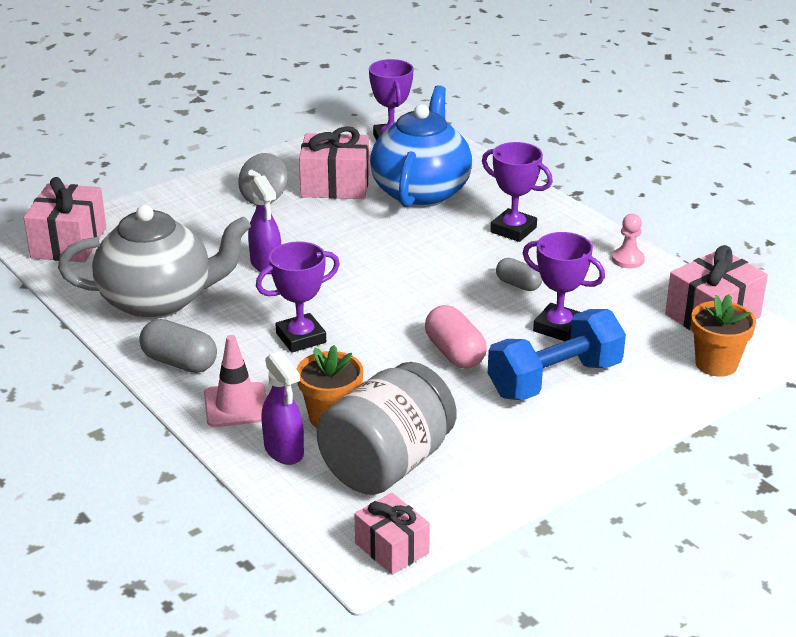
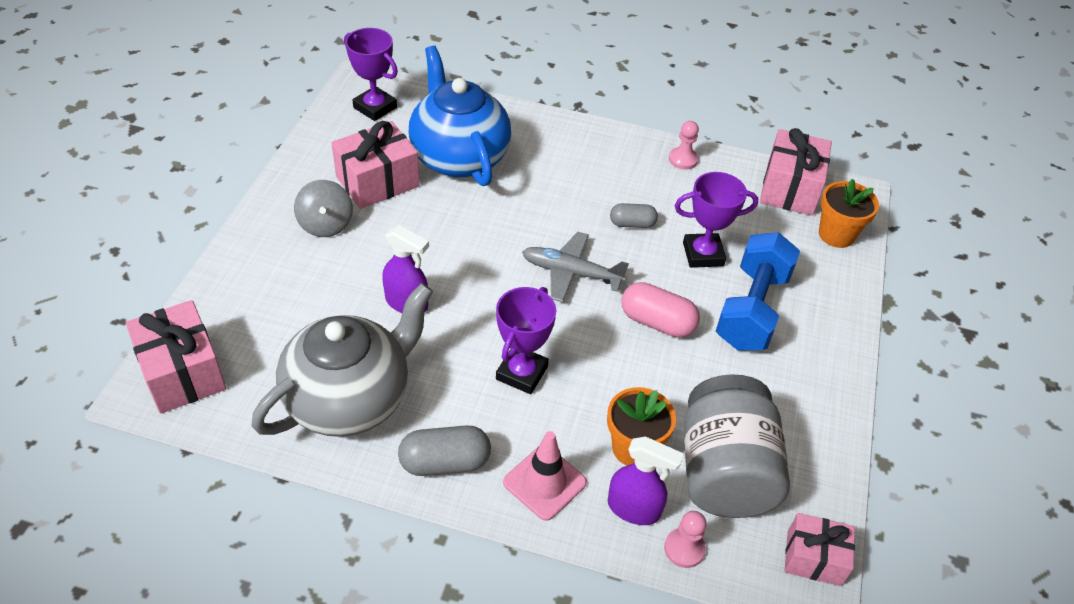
camera: 40 degrees left, 15 degrees up
(292, 491) = (684, 549): none -> pink pawn
(421, 295) = (571, 273): none -> grey plane
(513, 230) = (572, 167): purple trophy -> none

